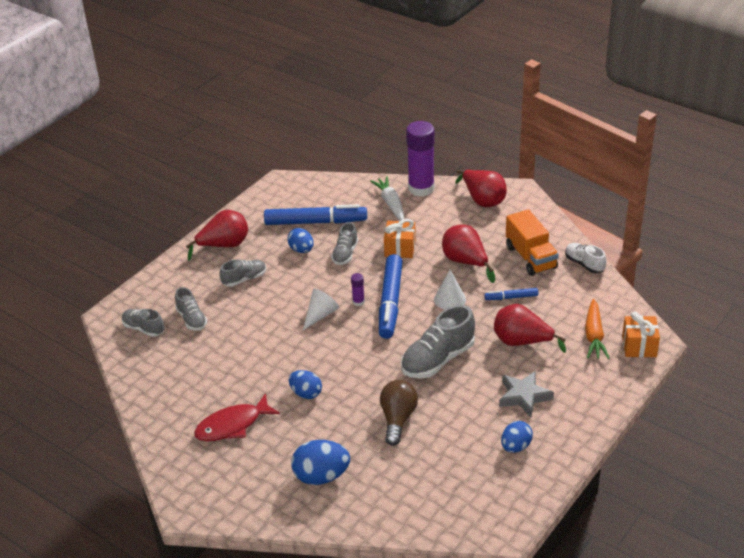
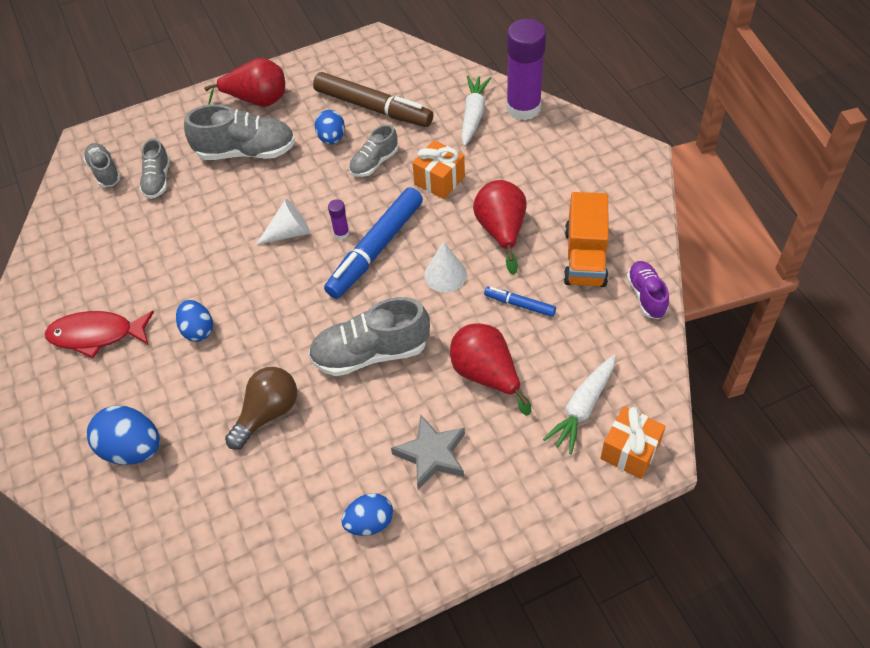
camera: 30 degrees right, 15 degrees up
(244, 279) = (246, 151): grey shoe -> grey shoe, size x1.72
(315, 222) = (373, 107): blue marker -> brown marker
(482, 200) = (584, 152): red pear -> none
(584, 264) = (646, 296): white shoe -> purple shoe
(594, 335) = (583, 407): orange carrot -> white carrot

